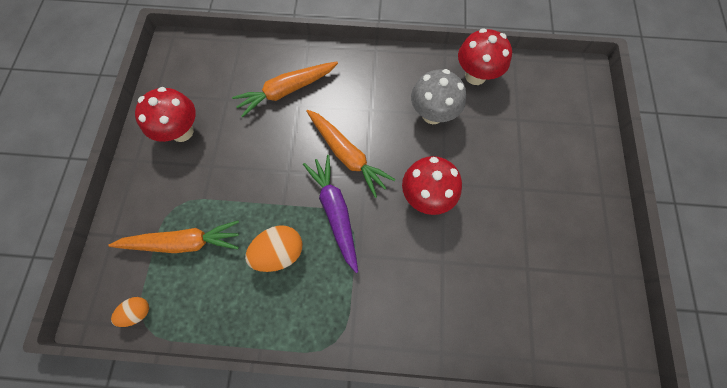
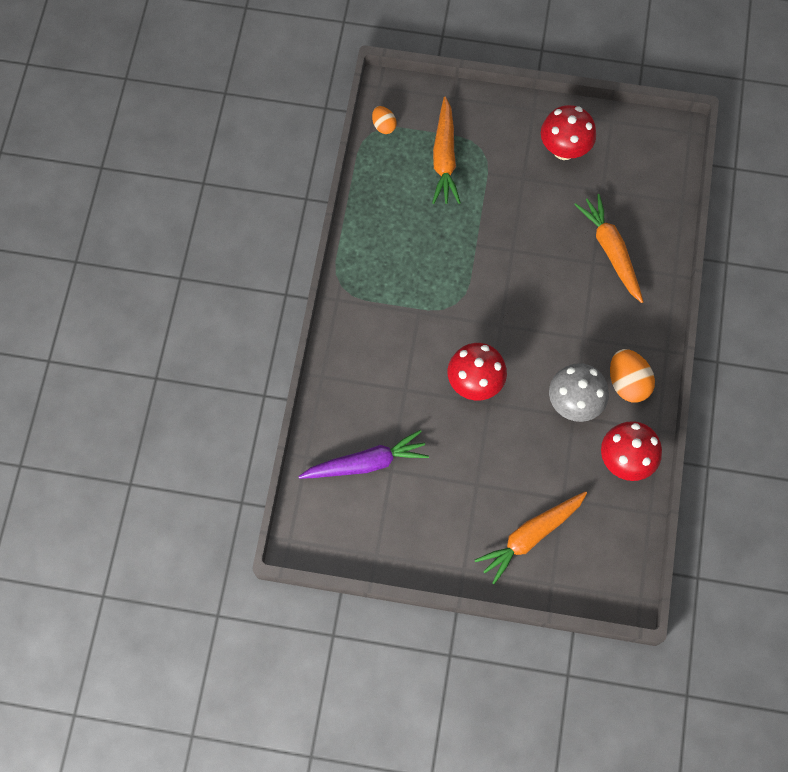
camera: 95 degrees right, 0 degrees up
(279, 252) = (427, 241): orange egg -> orange egg (627, 383)
(335, 212) = (464, 293): purple carrot -> purple carrot (366, 463)
(347, 155) = (527, 309): orange carrot -> orange carrot (530, 536)

